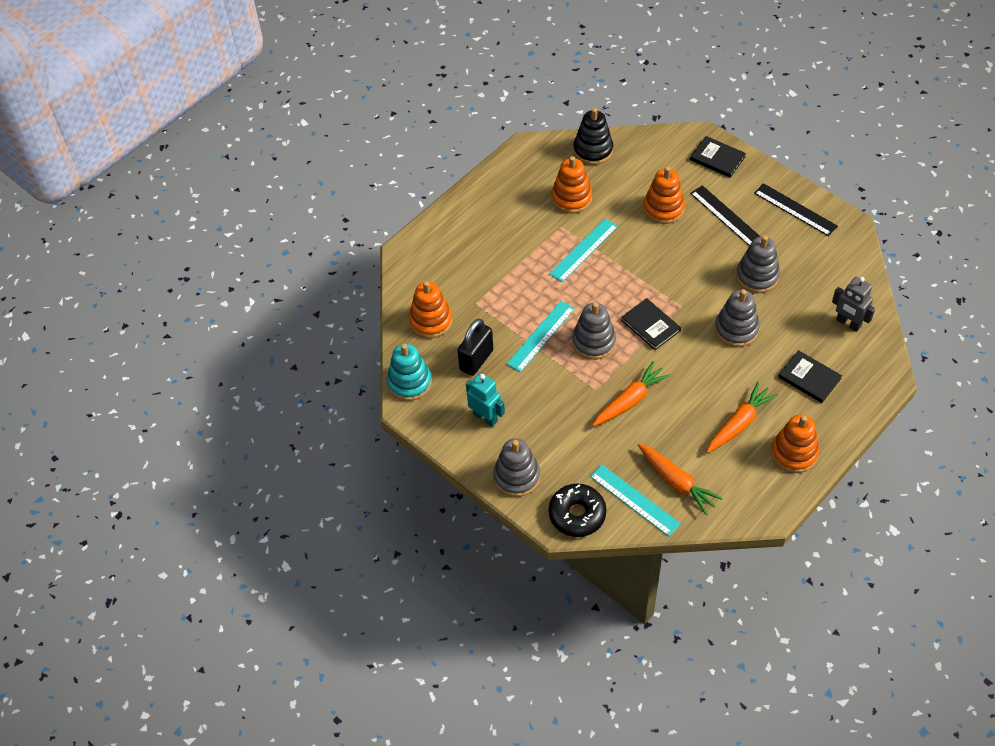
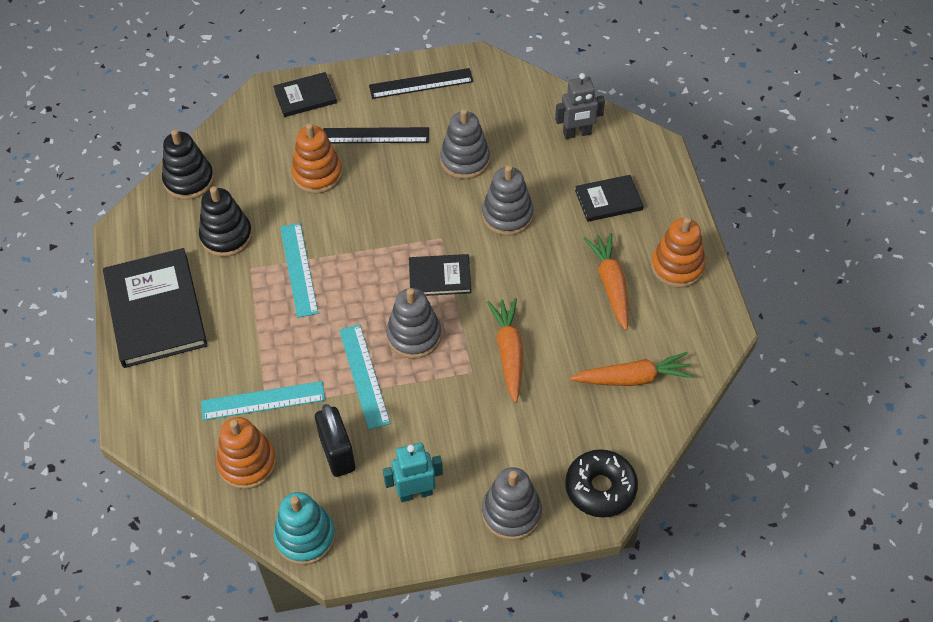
camera: 55 degrees left, 0 degrees up
(488, 204) = (156, 310): none -> black book
(571, 198) = (226, 236): orange stacking toy -> black stacking toy
(634, 500) = (624, 427): turquoise ruler -> turquoise ruler (263, 401)

